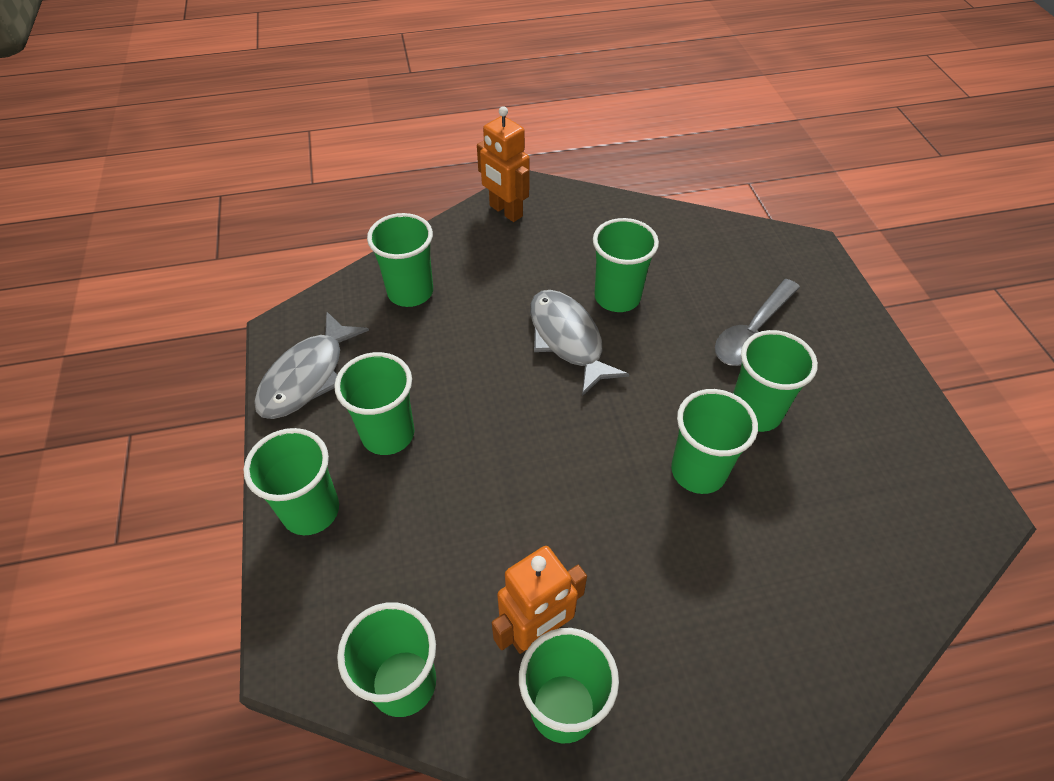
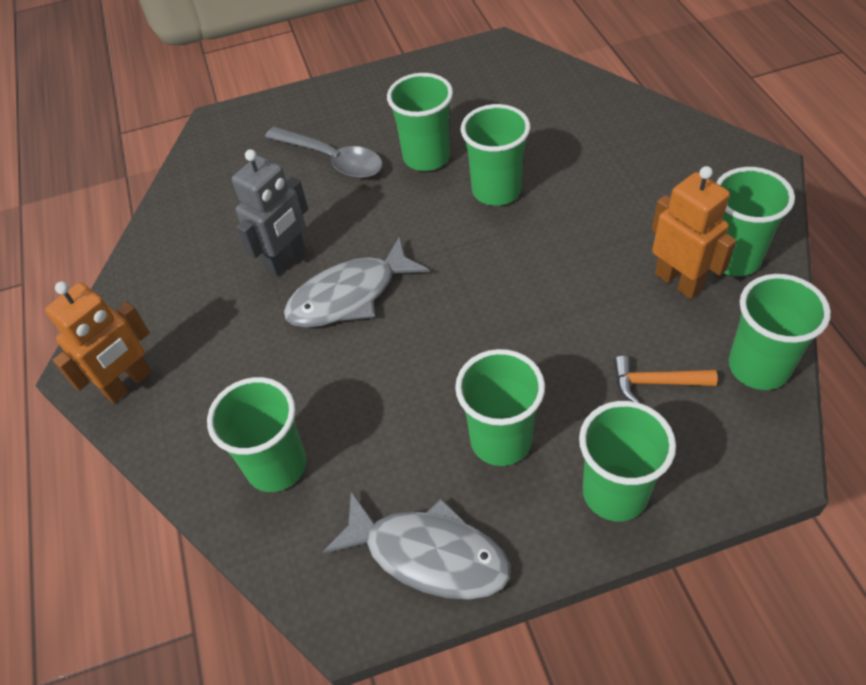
camera: 90 degrees left, 0 degrees up
(411, 572) = (655, 382): none -> orange hammer
(617, 297) = (286, 260): green cup -> grey robot

